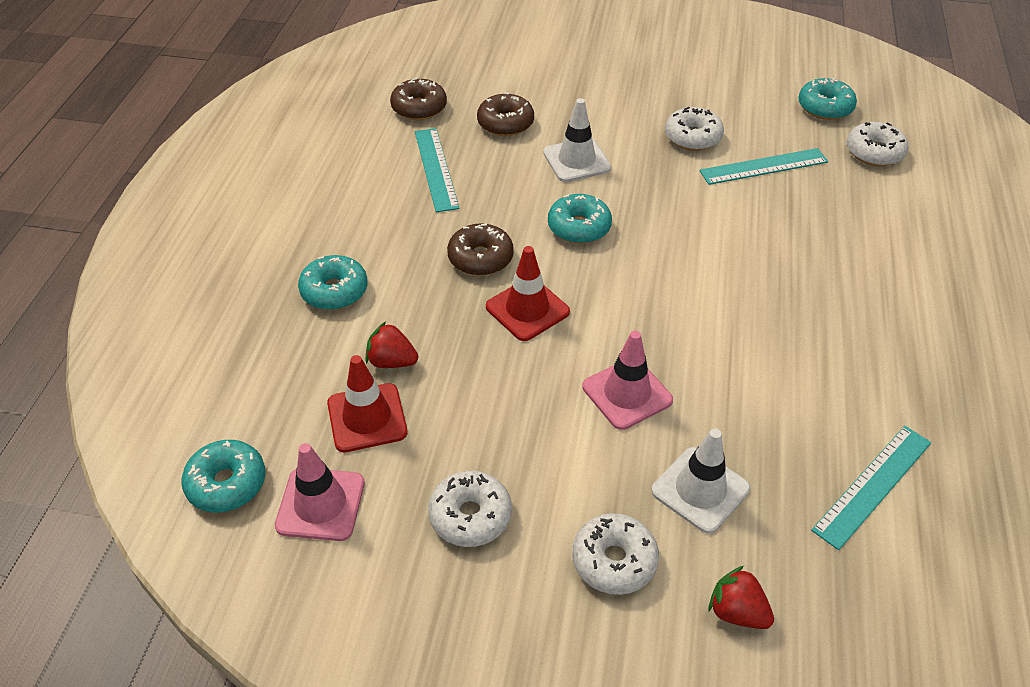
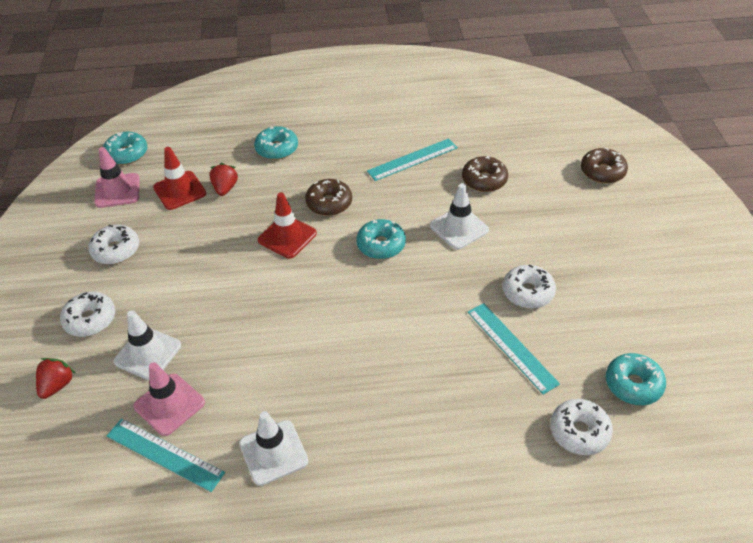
camera: 75 degrees right, 0 degrees up
(419, 108) = (478, 133): brown donut -> brown donut (602, 172)
(627, 393) = (223, 302): pink traffic cone -> pink traffic cone (169, 404)
(879, 377) = (273, 452): none -> white traffic cone

